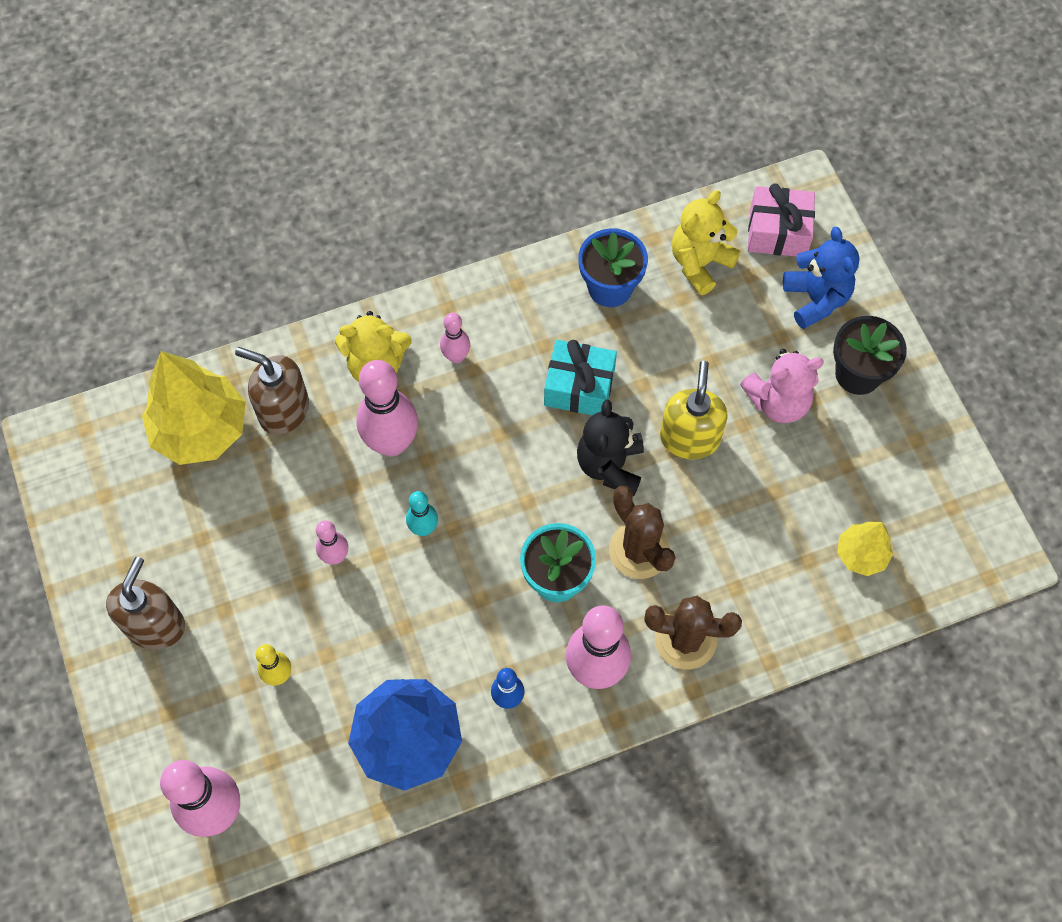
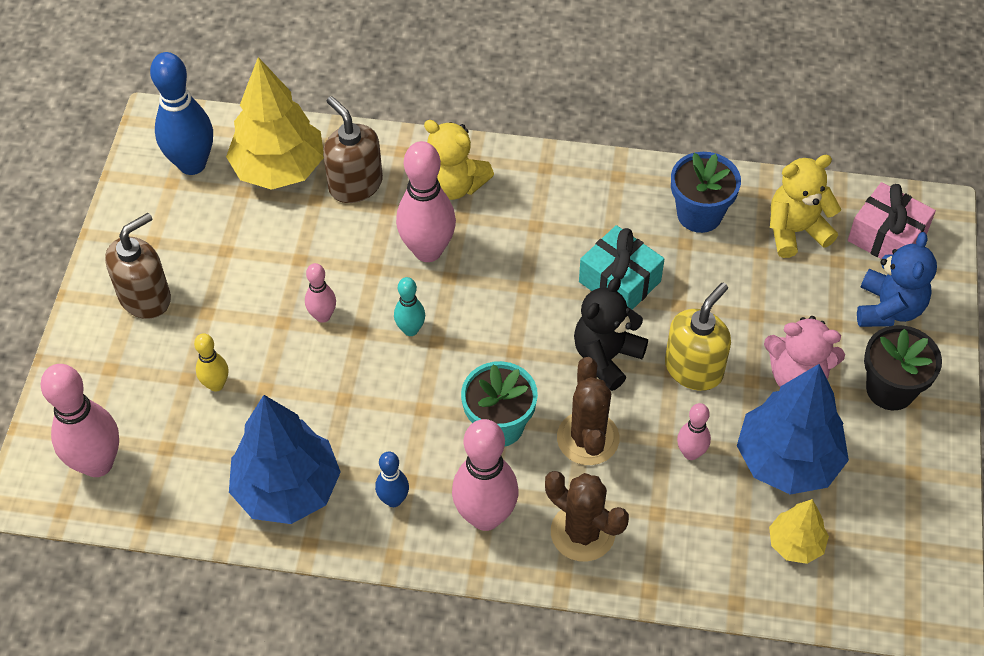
camera: 30 degrees right, 10 degrees down
(112, 466) = (192, 164): none -> blue bowling pin
(456, 356) = (527, 209): pink bowling pin -> pink bowling pin (691, 453)
(813, 483) = (787, 460): none -> blue tree

